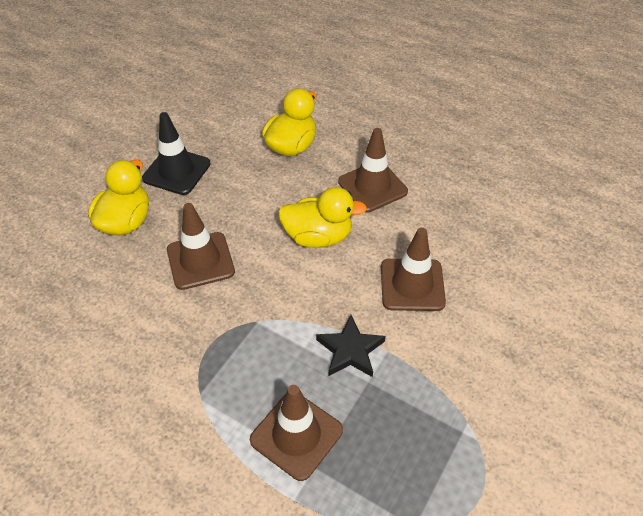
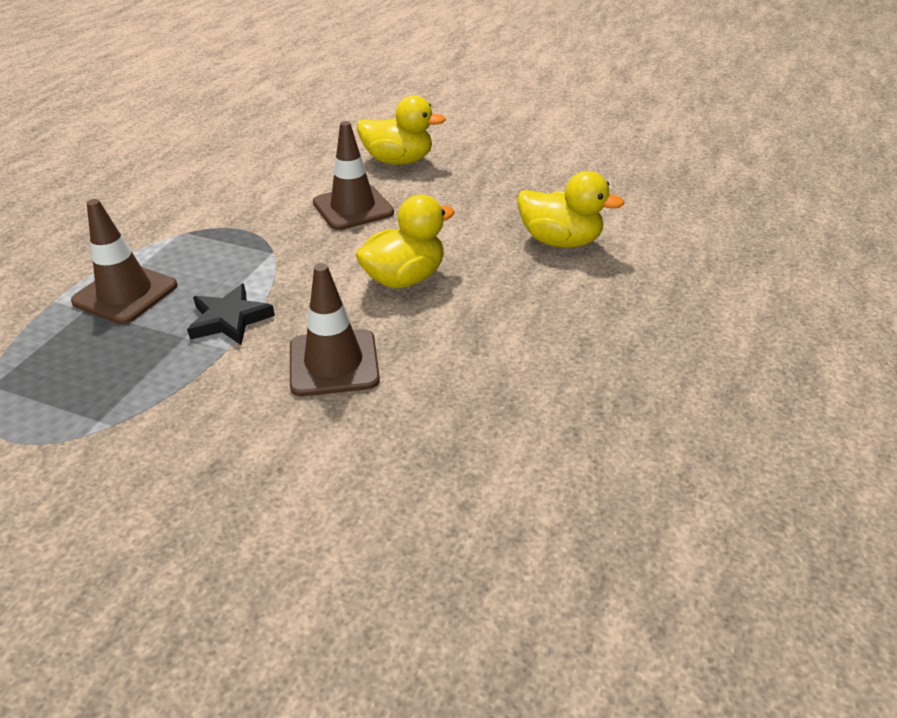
camera: 80 degrees right, 10 degrees down
(176, 171) = (481, 175): black traffic cone -> none
(318, 237) = (404, 278): yellow duck -> yellow duck turned 120 degrees counterclockwise
(372, 187) = (510, 314): brown traffic cone -> none

